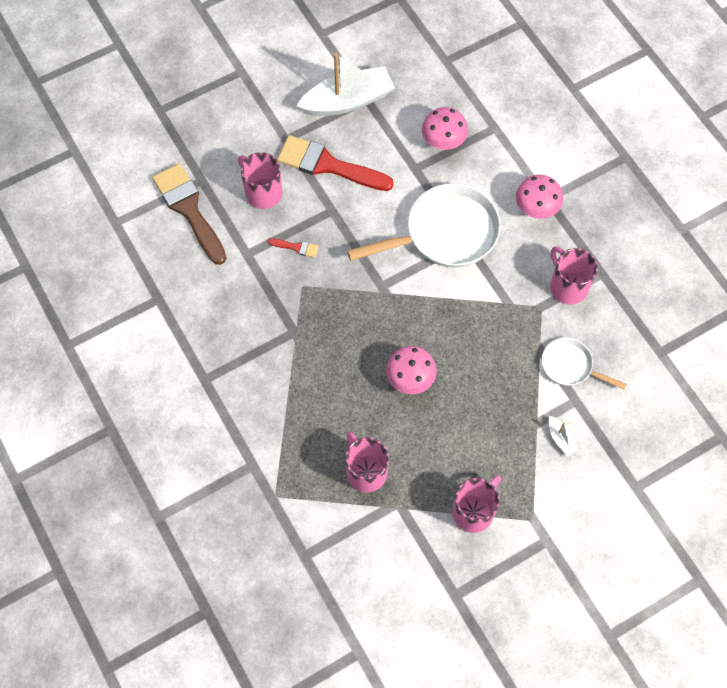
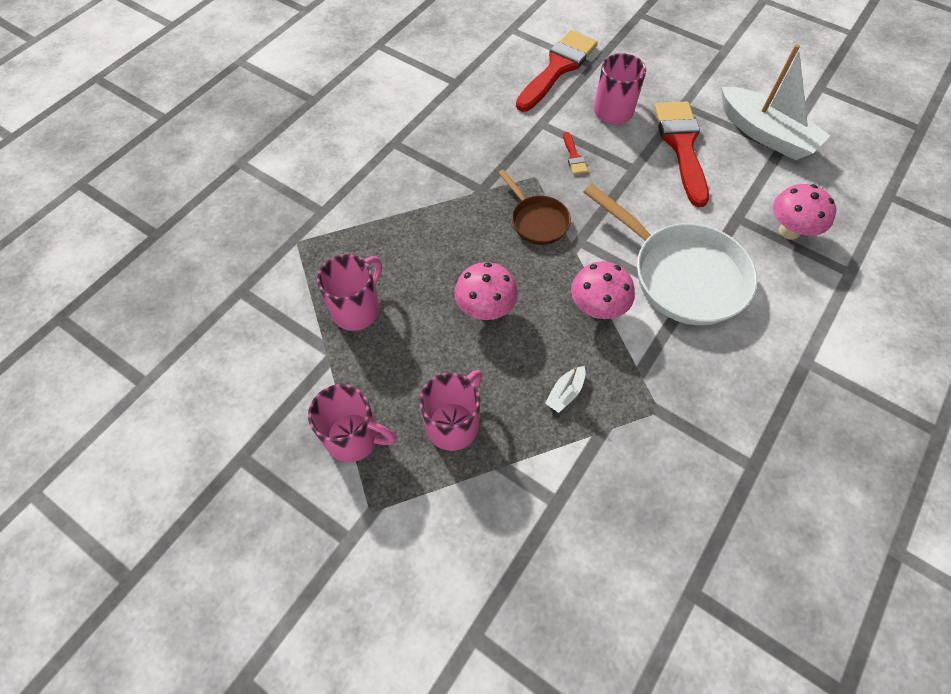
camera: 65 degrees right, 5 degrees down
(189, 209) = (557, 68): brown brush -> red brush
(347, 306) = (537, 221): none -> brown pan
(536, 209) = (782, 355): pink mushroom -> pink mushroom (597, 308)
(560, 439) = (495, 504): white boat -> white boat (565, 393)
(567, 286) = (707, 431): pink mug -> pink mug (453, 424)
(570, 366) = (600, 477): white pan -> none

